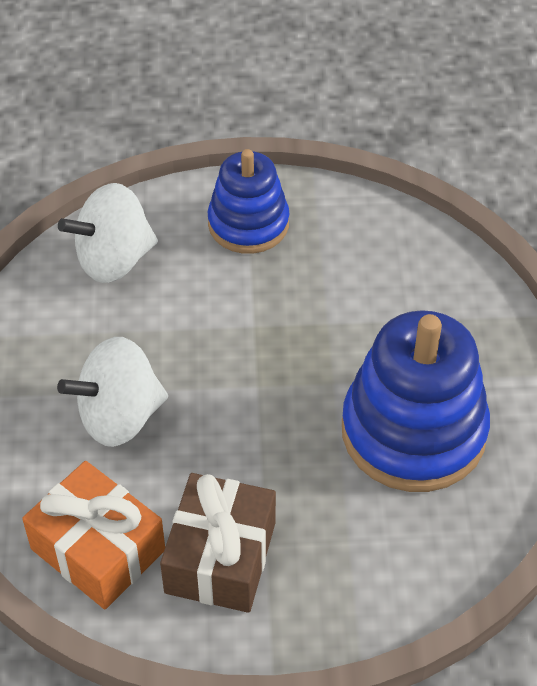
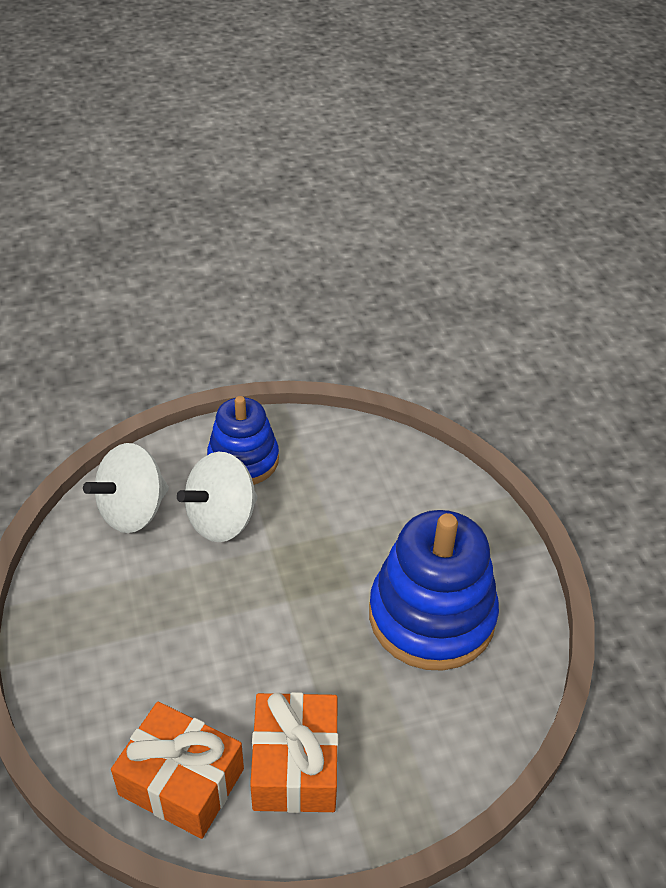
camera: 15 degrees left, 5 degrees down
(119, 417) = (172, 652): white spinning top -> white spinning top (222, 519)
(220, 557) = (295, 765): brown gift -> orange gift

